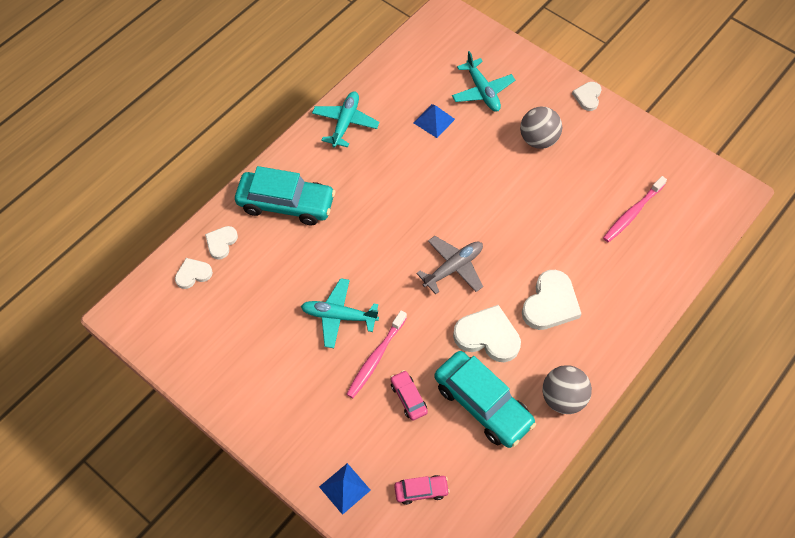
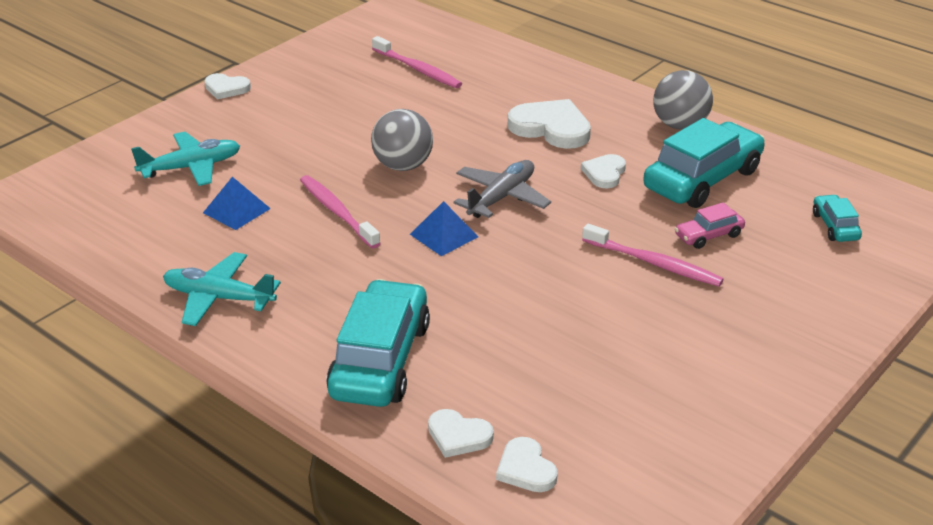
camera: 90 degrees left, 25 degrees down
(339, 316) = (591, 298): turquoise plane -> none
(344, 488) = (856, 288): blue pyramid -> blue pyramid (444, 235)
(421, 491) = (835, 226): pink car -> turquoise car
(433, 173) = (337, 212): none -> pink toothbrush
(453, 268) = (501, 197): grey plane -> grey plane turned 75 degrees clockwise
(487, 336) = (604, 173): white heart -> white heart, size x0.57
(538, 140) = (291, 126): grey ball -> grey ball (403, 166)

